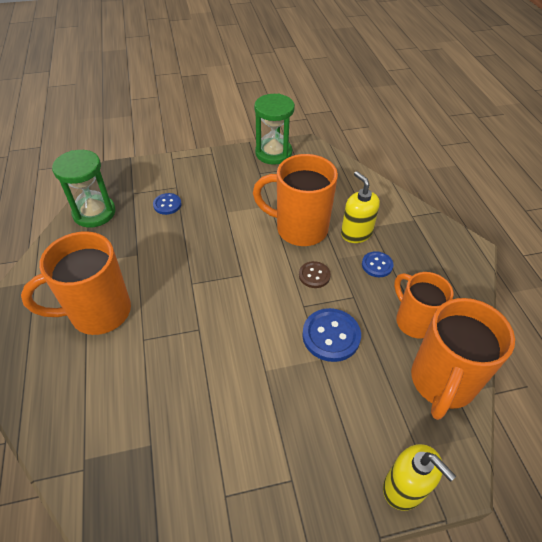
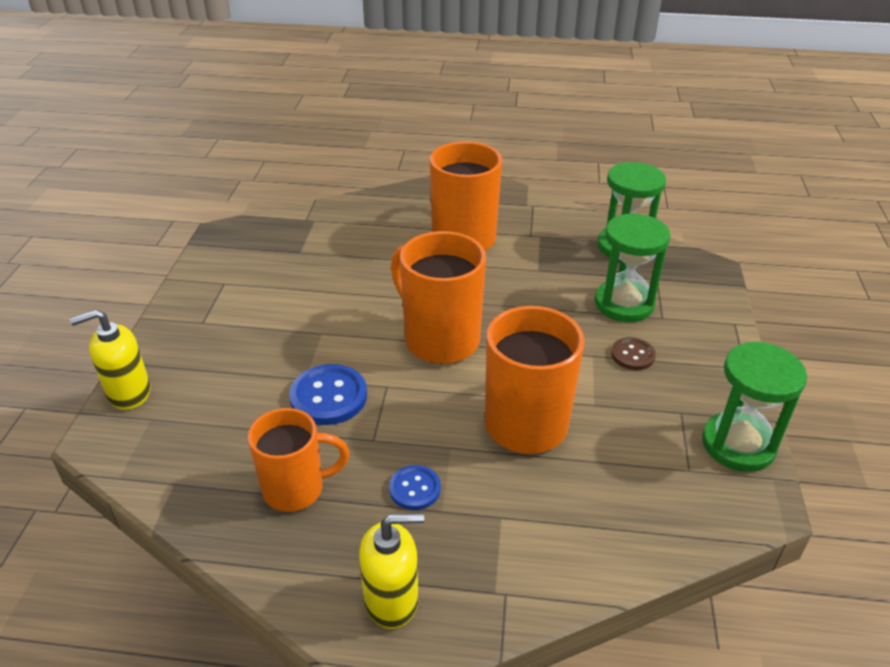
camera: 110 degrees right, 10 degrees down
(167, 204) = (624, 304): blue button -> green hourglass
(314, 275) = (430, 411): brown button -> brown button (632, 355)
(356, 233) = (492, 489): yellow soap dispenser -> yellow soap dispenser (392, 600)
(441, 383) = (197, 476): orange mug -> orange mug (439, 339)

